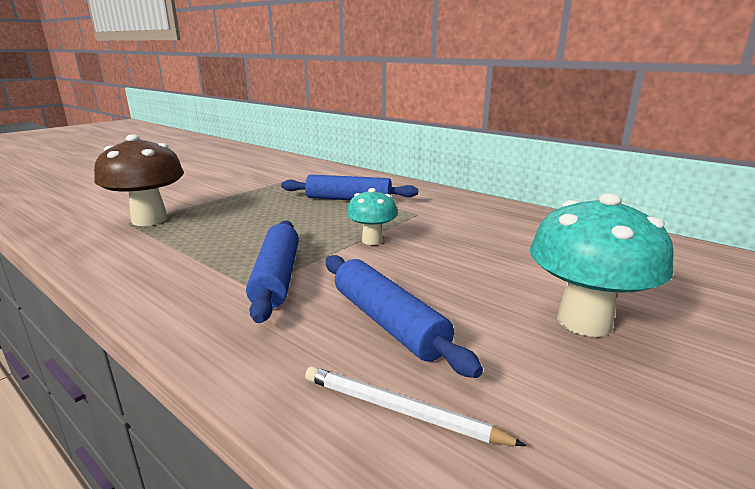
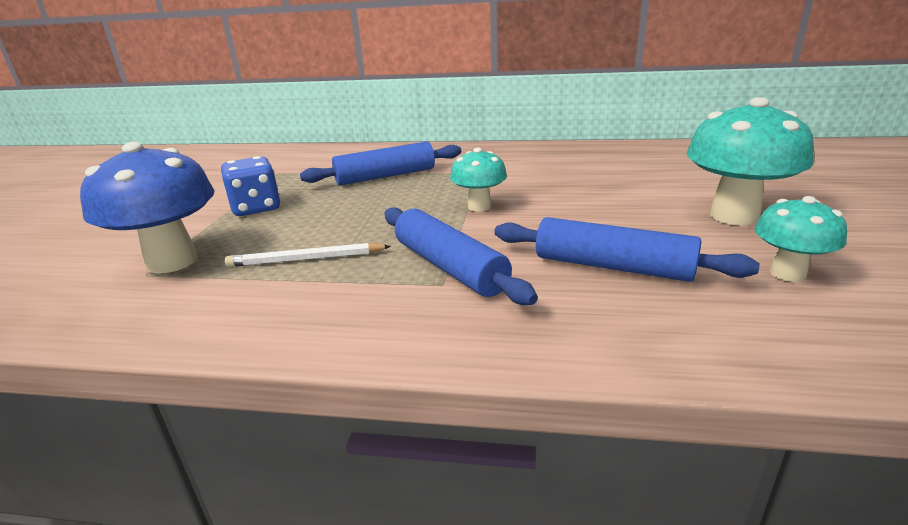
camera: 30 degrees left, 5 degrees up
(149, 220) = (172, 261): brown mushroom -> blue mushroom
(240, 200) = (256, 208): none -> blue dice
(400, 410) = (730, 321): white pencil -> white pencil (306, 259)
(539, 396) = (787, 273): none -> turquoise mushroom

